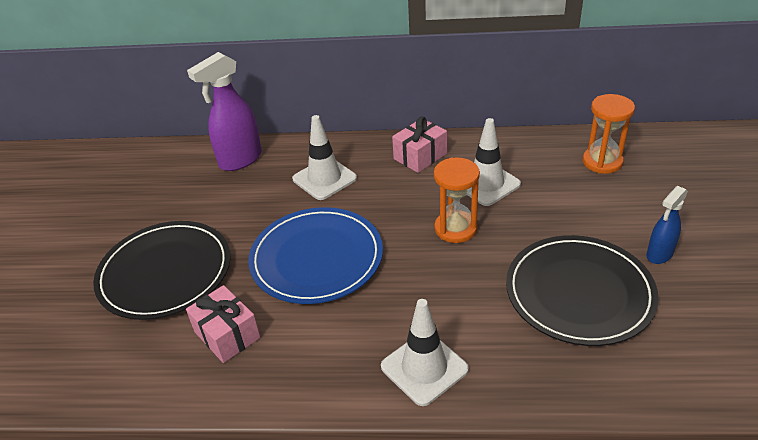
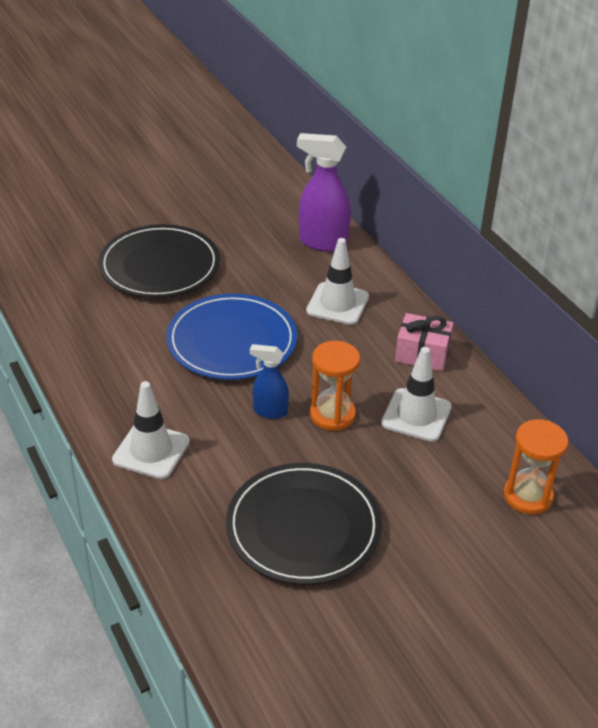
camera: 55 degrees right, 0 degrees up
(227, 335) = (119, 328): pink gift -> none
(659, 254) = (402, 577): blue spray bottle -> blue spray bottle (270, 411)

